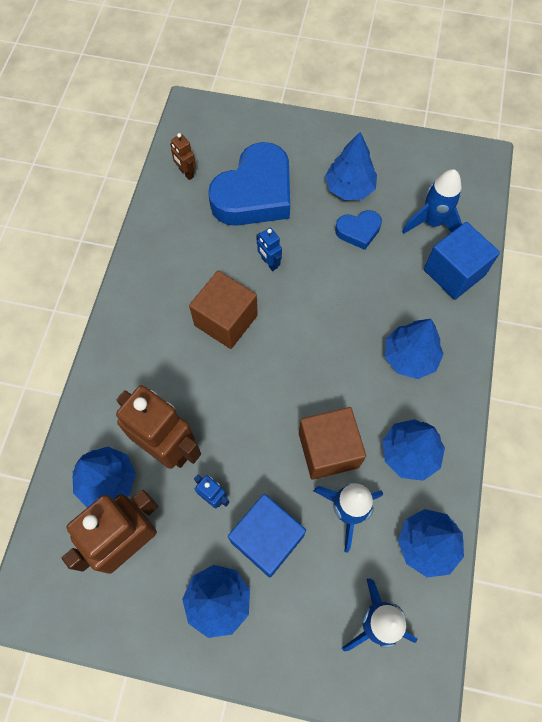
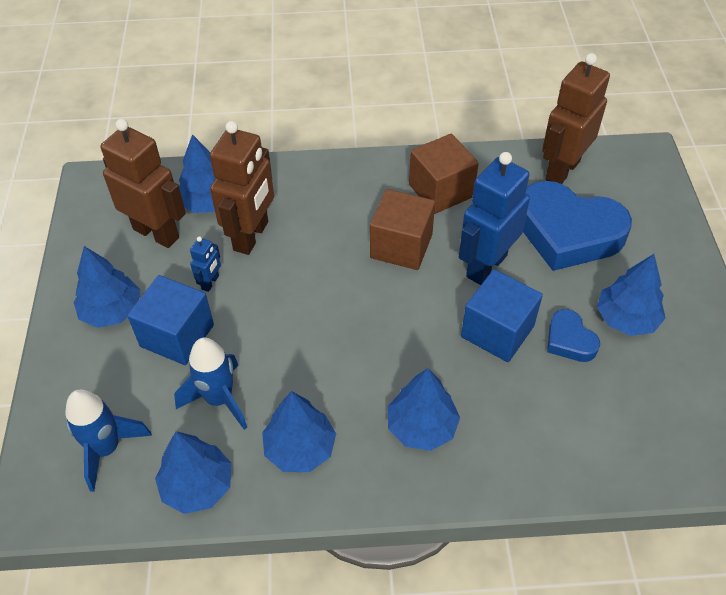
camera: 75 degrees right, 15 degrees down
(186, 173) = (562, 170): brown robot -> brown robot, size x2.24
(269, 263) = (486, 266): blue robot -> blue robot, size x2.24
(328, 450) = (283, 368): brown cube -> brown cube (441, 191)
(432, 223) = (623, 418): blue rocket -> none
(454, 272) = (561, 456): blue cube -> blue cube (497, 331)

